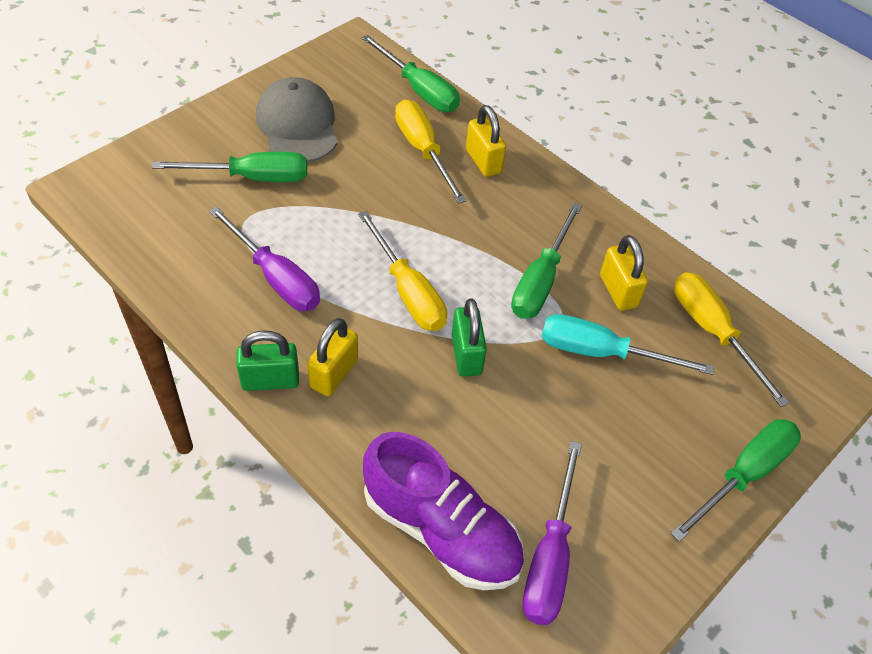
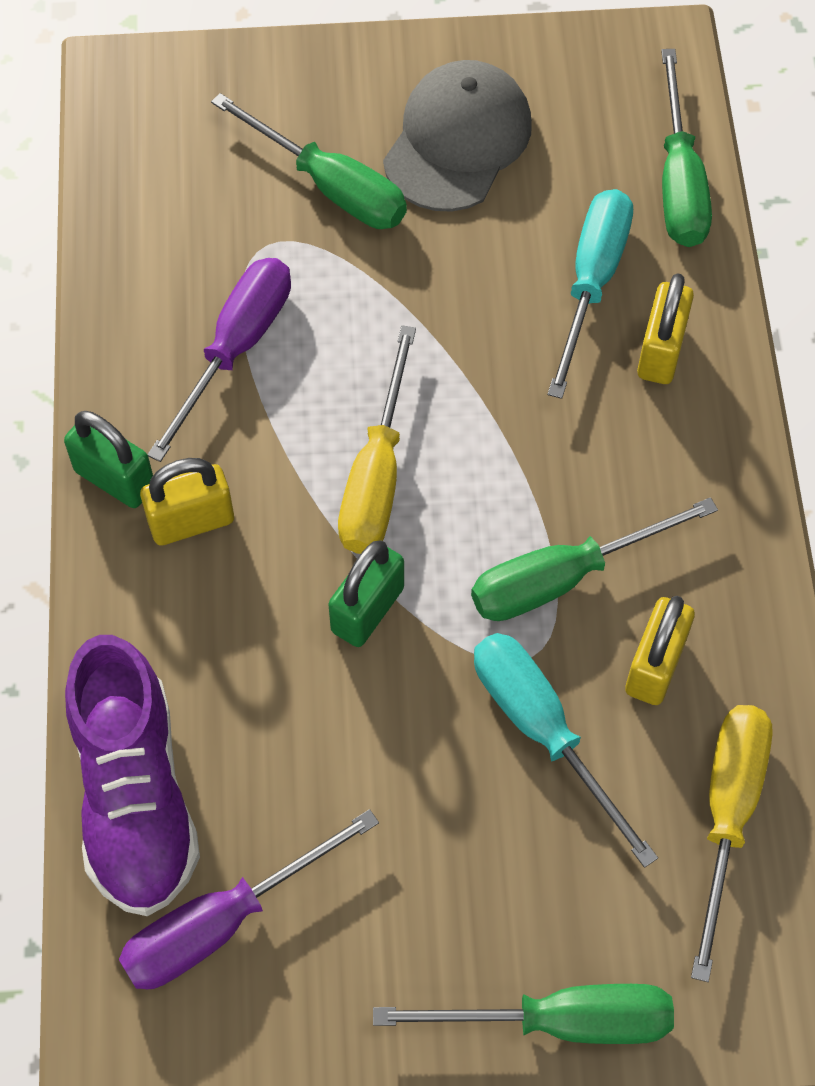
camera: 45 degrees right, 10 degrees up
(275, 277) = (236, 348): purple screwdriver -> purple screwdriver turned 150 degrees counterclockwise
(423, 150) = (592, 282): yellow screwdriver -> turquoise screwdriver

